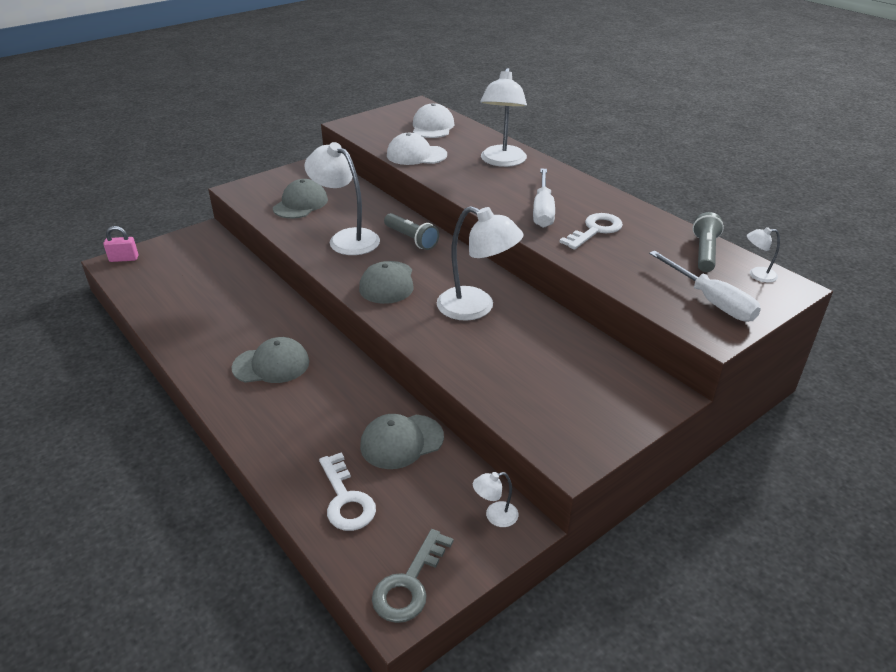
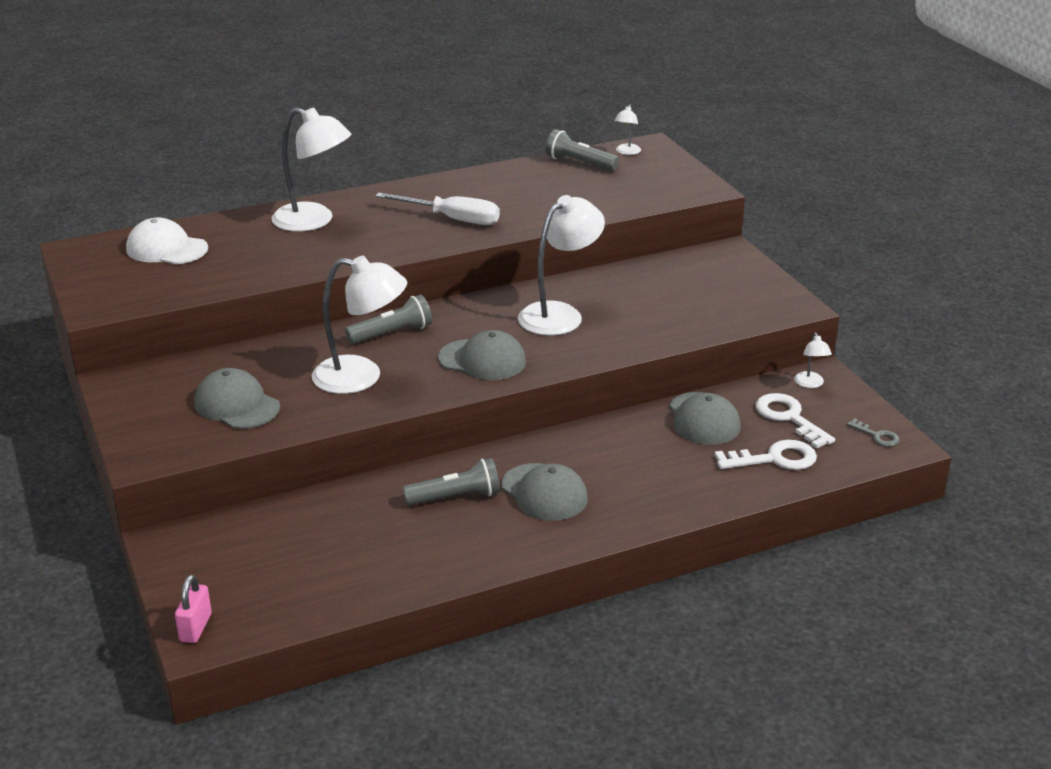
camera: 75 degrees left, 5 degrees down
(260, 325) = (456, 497): none -> grey flashlight
(271, 365) = (544, 492): grey cap -> grey cap turned 135 degrees clockwise
(346, 238) = (361, 377): white lamp -> white lamp turned 135 degrees counterclockwise
(409, 584) = (877, 436): grey key -> grey key, size x0.56
(416, 155) = (248, 271): white cap -> none
(595, 230) = (510, 201): white key -> white key (789, 418)
(711, 301) = (658, 179): white screwdriver -> none

